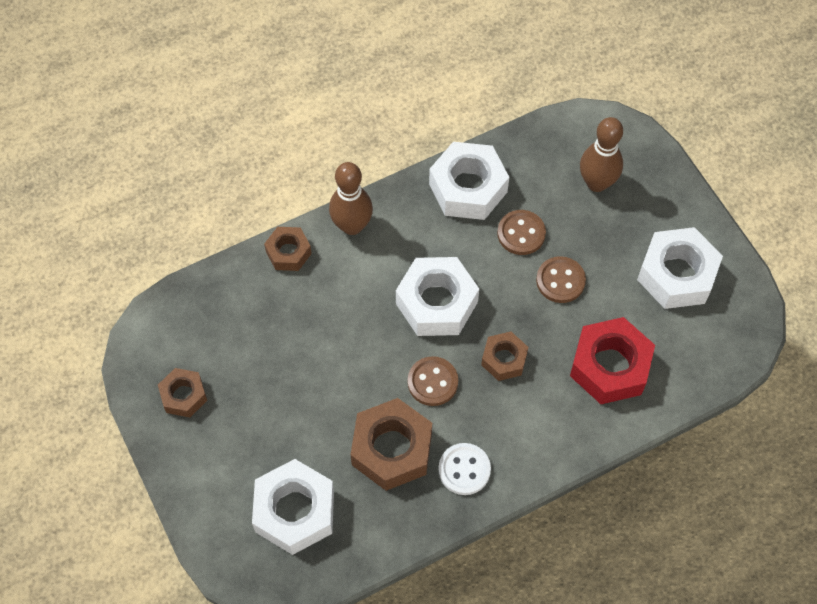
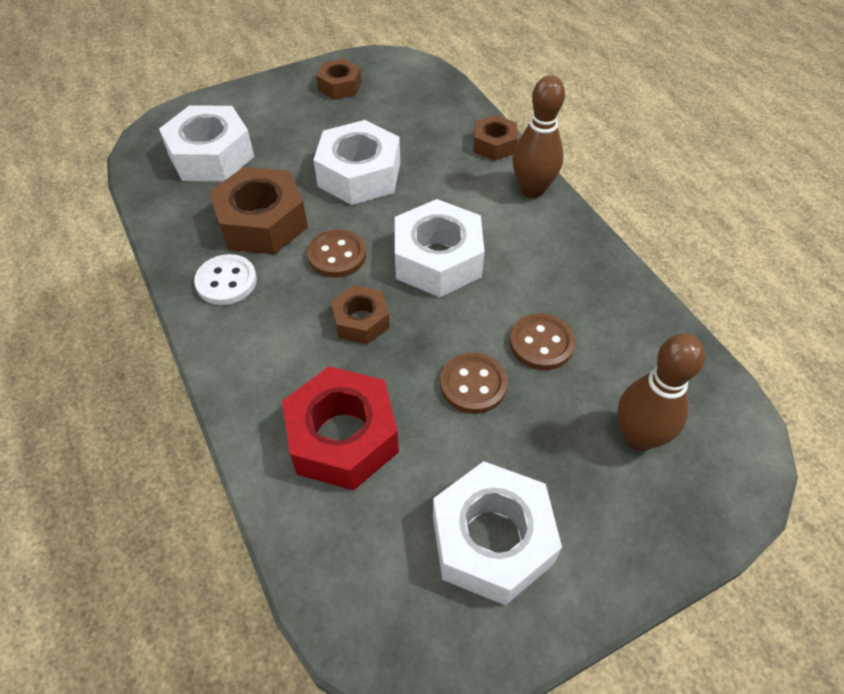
camera: 90 degrees right, 10 degrees down
(468, 188) = (601, 290): white nut -> white nut (359, 174)

